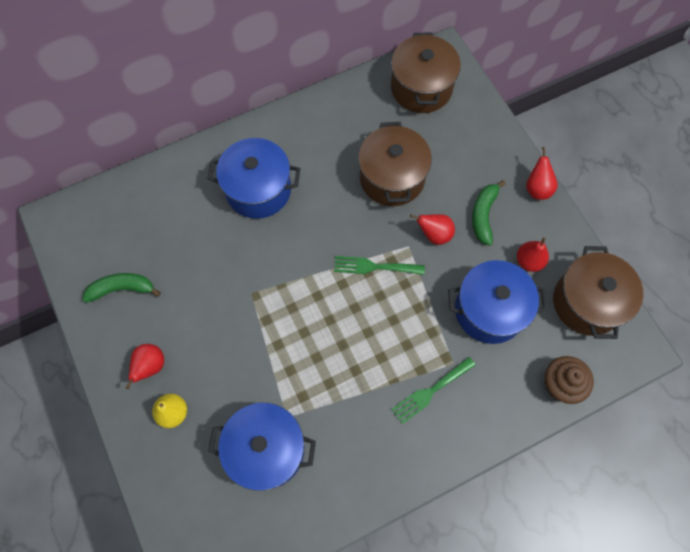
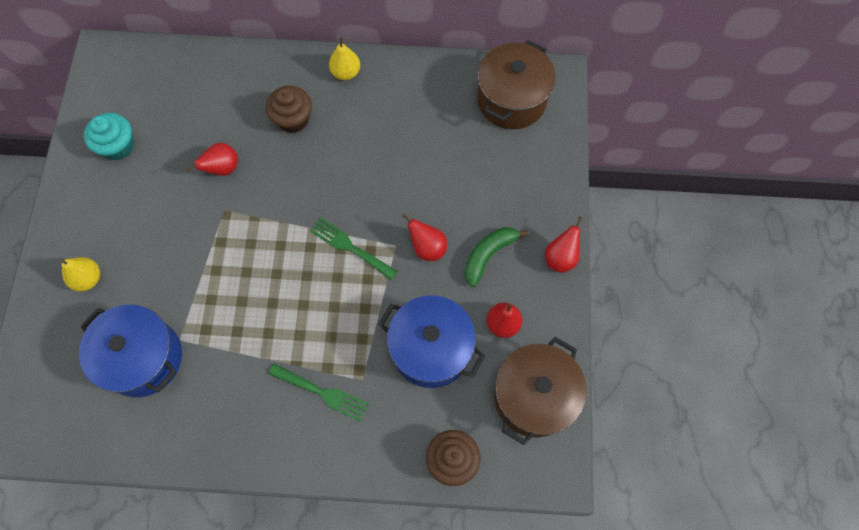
camera: 30 degrees right, 0 degrees up
(122, 289) = (118, 146): green banana -> turquoise cupcake
(150, 366) = (96, 227): red pear -> red pear (222, 168)
(258, 190) = (293, 119): blue pot -> brown cupcake
(276, 131) = (346, 73): none -> yellow pear
(392, 178) = (423, 172): brown pot -> none
(430, 391) = (323, 393): green fork -> green fork turned 150 degrees counterclockwise

